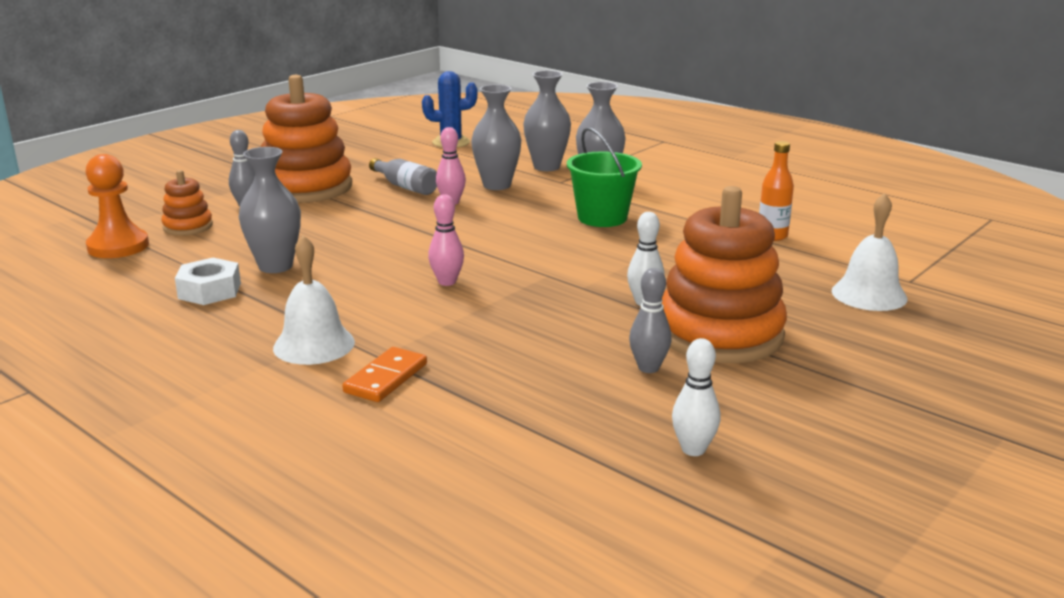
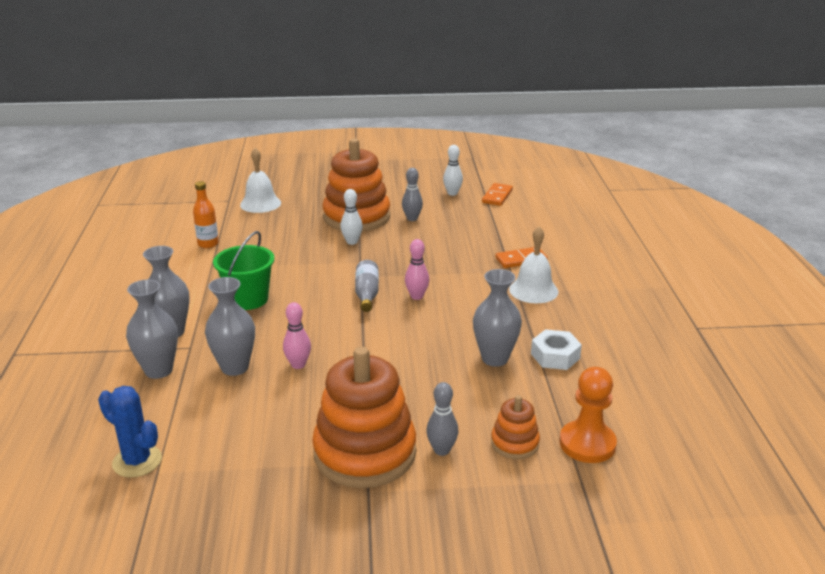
camera: 135 degrees left, 5 degrees up
(405, 187) = (294, 405): grey bottle -> grey bottle (367, 294)
(610, 487) = (497, 196): none -> orange domino

